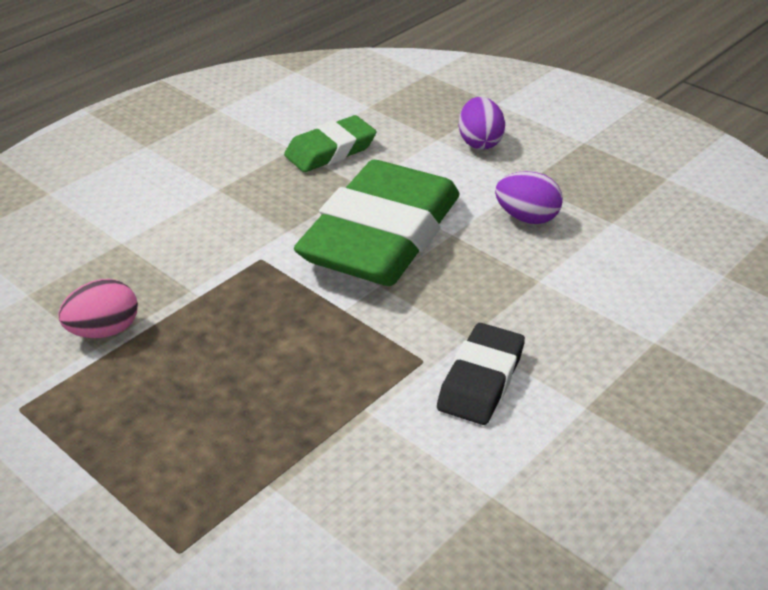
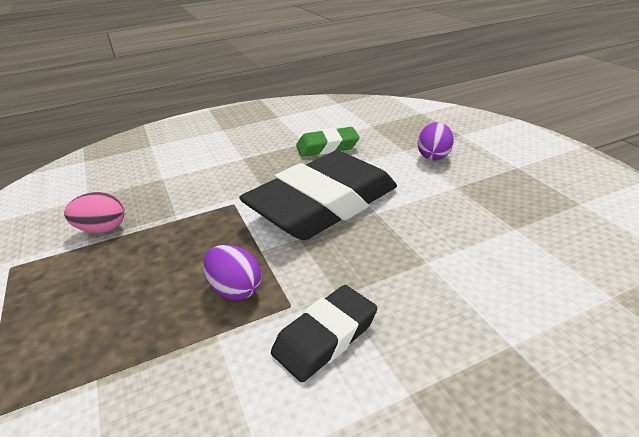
camera: 25 degrees right, 5 degrees down
(381, 236) = (323, 204): green eraser -> black eraser
(527, 218) = (442, 212): purple egg -> purple egg (235, 289)

